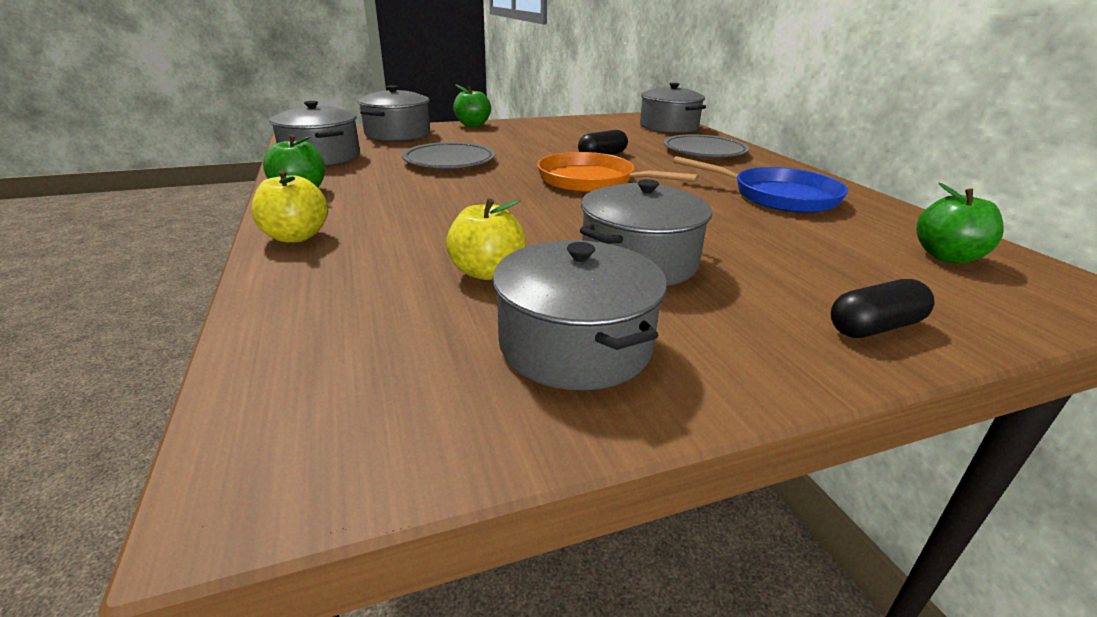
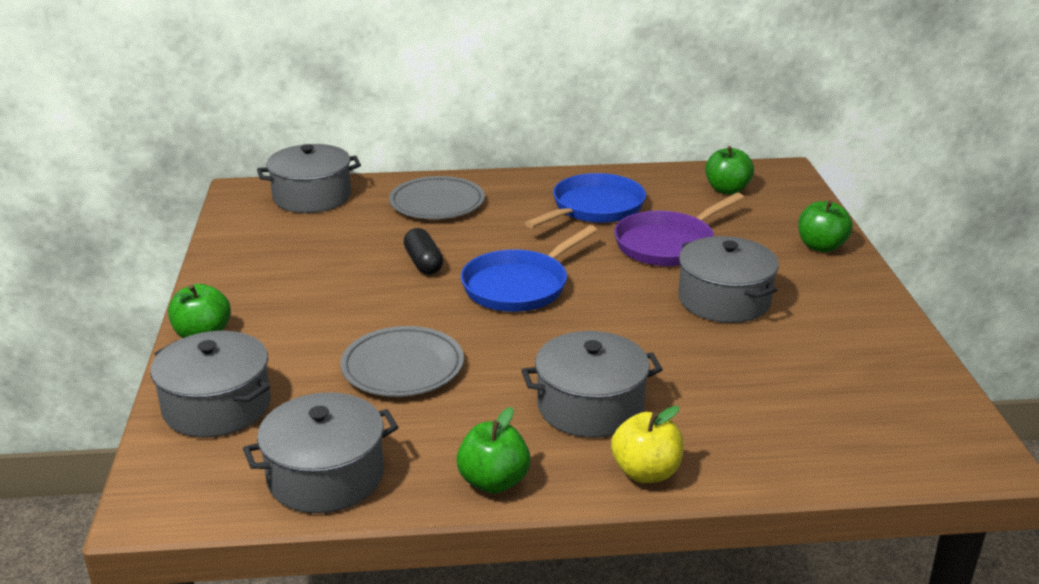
camera: 75 degrees left, 0 degrees up
(487, 272) = (738, 368): yellow apple -> none
(575, 344) = (845, 345): grey pot -> grey pot (590, 406)
(591, 181) = (519, 286): orange pan -> blue pan
(743, 230) = (668, 244): none -> purple pan
(874, 327) = (821, 247): black capsule -> green apple

